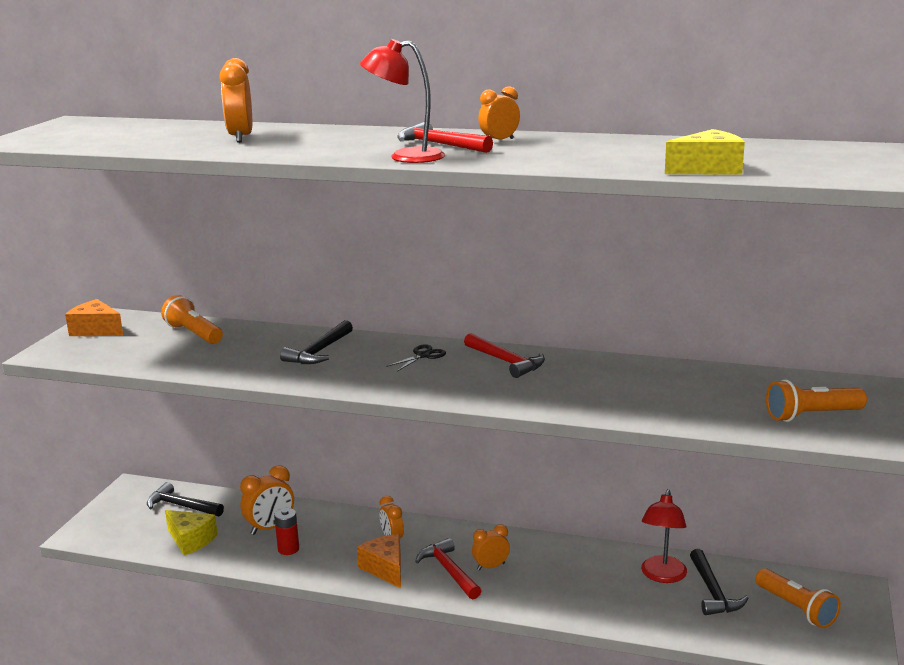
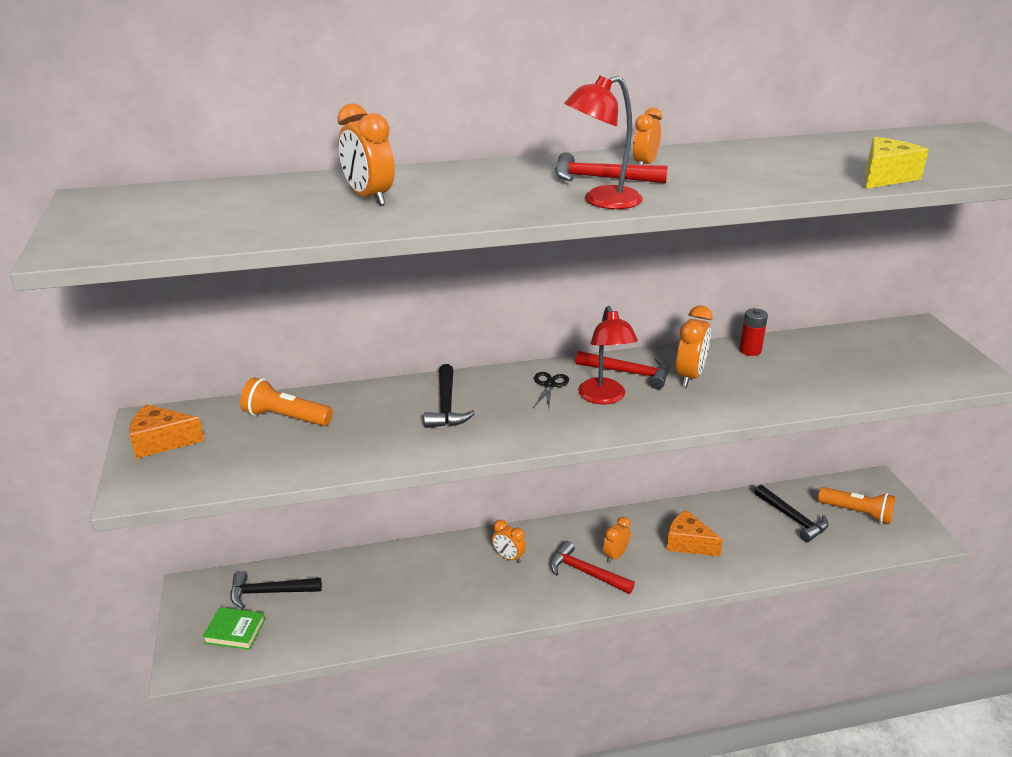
camera: 30 degrees left, 10 degrees up
(133, 524) = (235, 631): none -> green book
(191, 540) = (316, 628): yellow cheese -> none
(270, 528) = (384, 585): orange clock -> orange clock (689, 376)
(288, 549) = (424, 602): red battery -> red battery (750, 350)
(385, 569) = (530, 590): orange cheese -> orange cheese (688, 543)
(662, 576) = (747, 517): red lamp -> red lamp (604, 397)
(811, 416) = (909, 367): orange flashlight -> none

